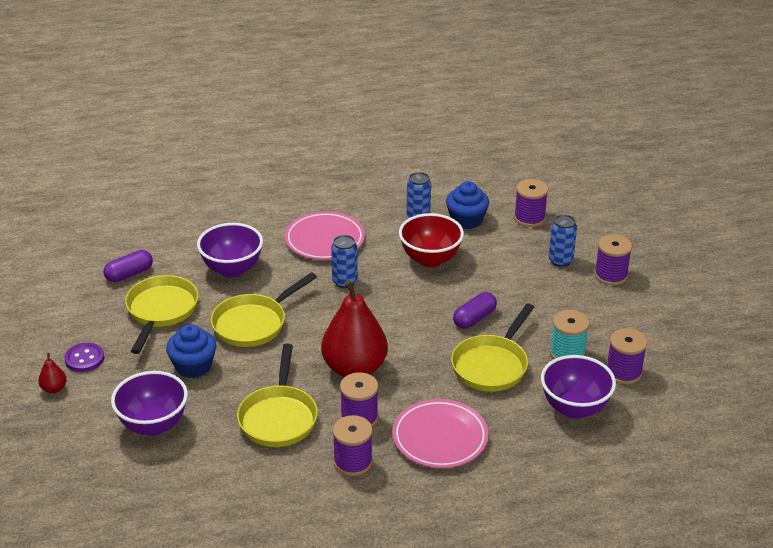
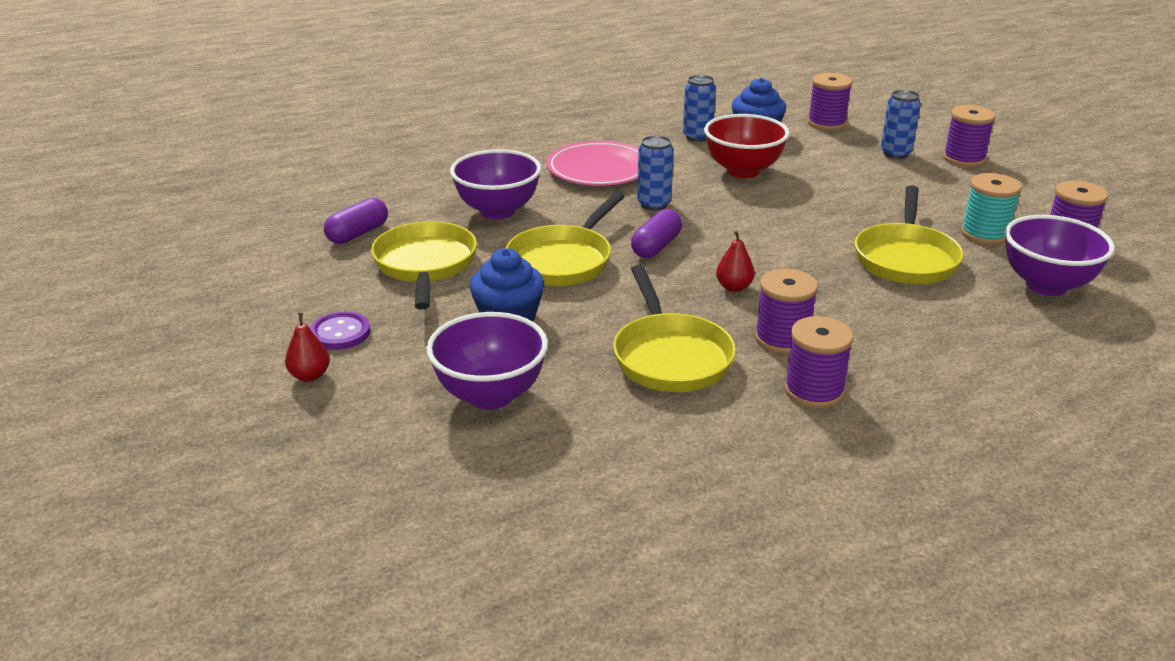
camera: 15 degrees left, 5 degrees down
(354, 368) = (734, 287): red pear -> red pear, size x0.41
(440, 438) = (908, 343): pink plate -> none
(474, 318) = (843, 217): purple capsule -> purple capsule (656, 246)

